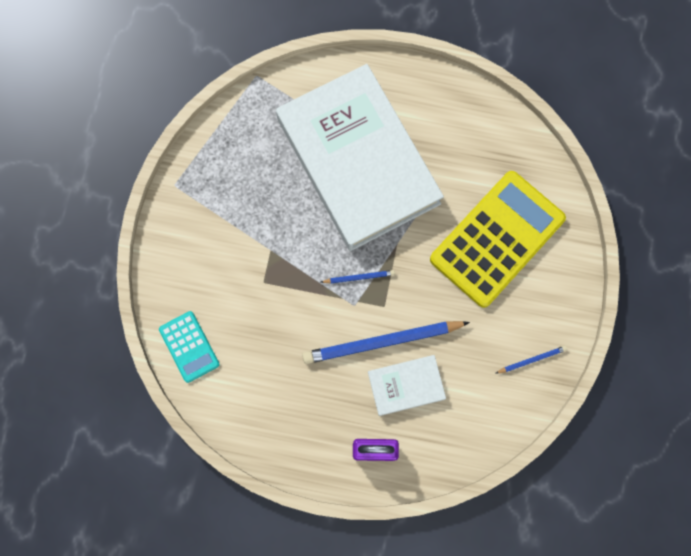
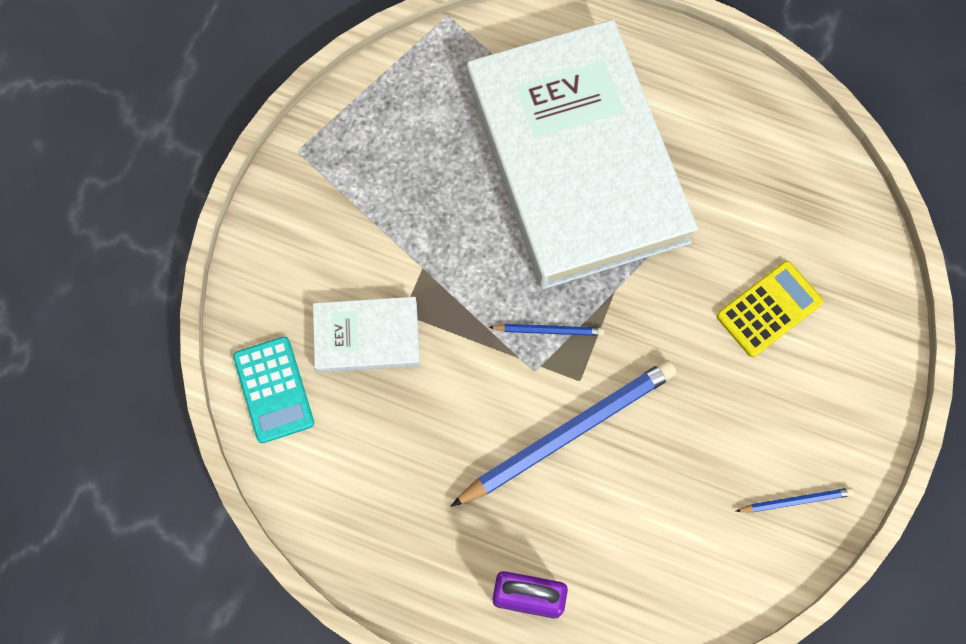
camera: 10 degrees right, 5 degrees down
(382, 342) = (568, 433): blue pencil -> blue pencil turned 150 degrees clockwise
(406, 385) = (593, 506): white book -> white book (367, 337)
(497, 239) = (769, 309): yellow calculator -> yellow calculator, size x0.49

